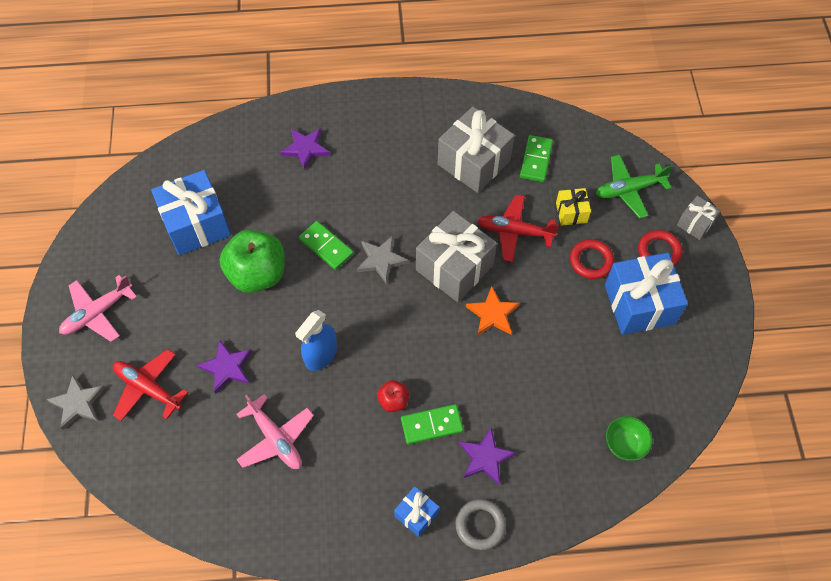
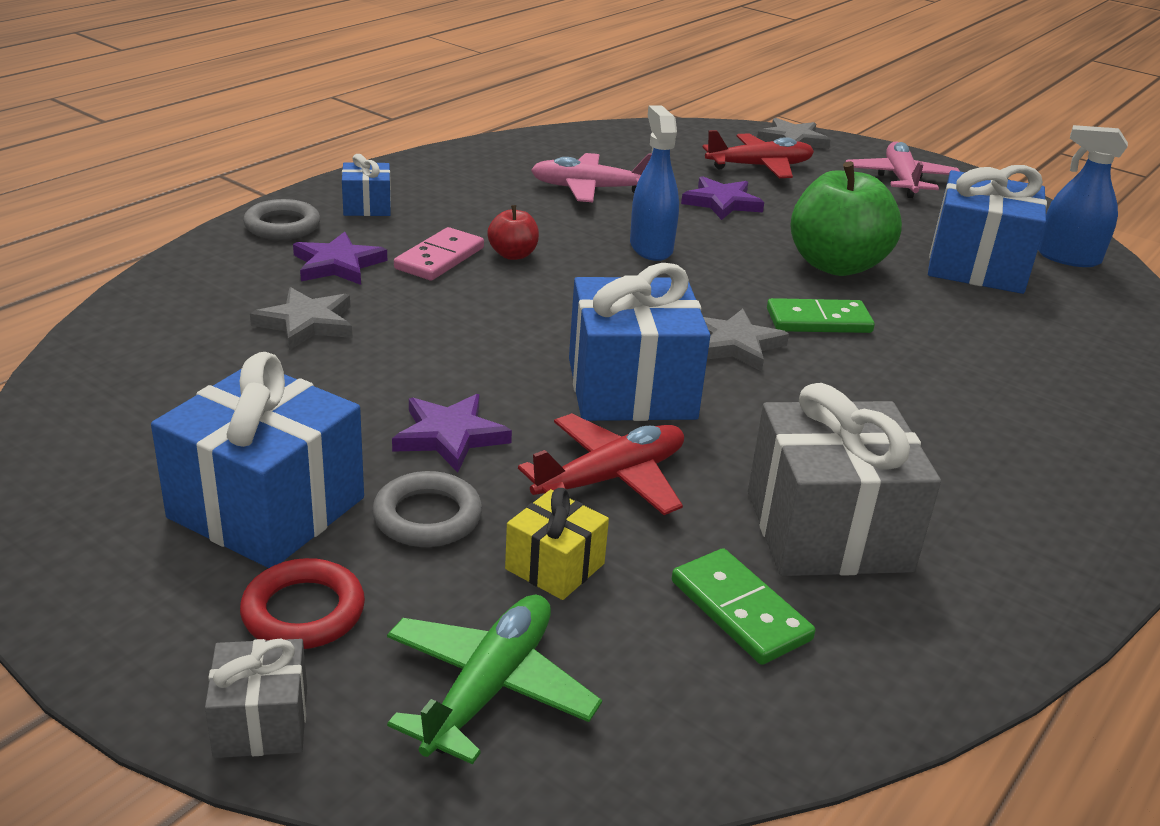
camera: 130 degrees right, 30 degrees down
(146, 196) = (1068, 258): none -> blue spray bottle
(305, 149) = (1050, 391): purple star -> purple star (450, 436)
(432, 425) = (439, 258): green domino -> pink domino
(454, 267) = (631, 388): grey gift -> blue gift
(492, 314) = (503, 373): orange star -> none
(541, 413) = (306, 323): none -> grey star
(591, 261) = (427, 517): red ring -> grey ring
(624, 444) = (143, 349): green bowl -> none

